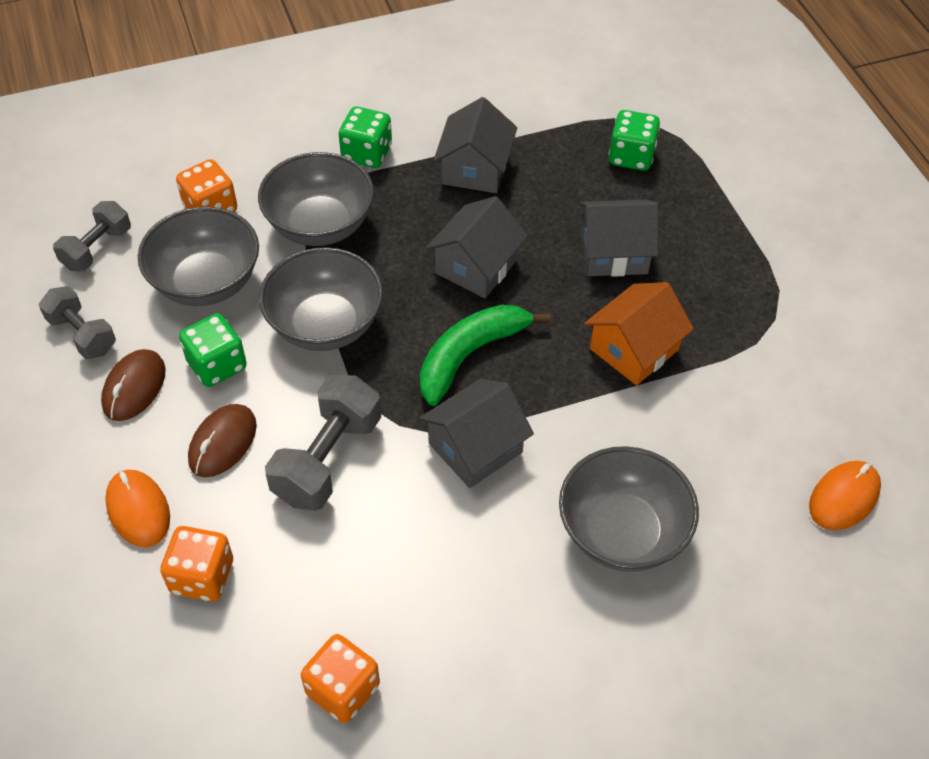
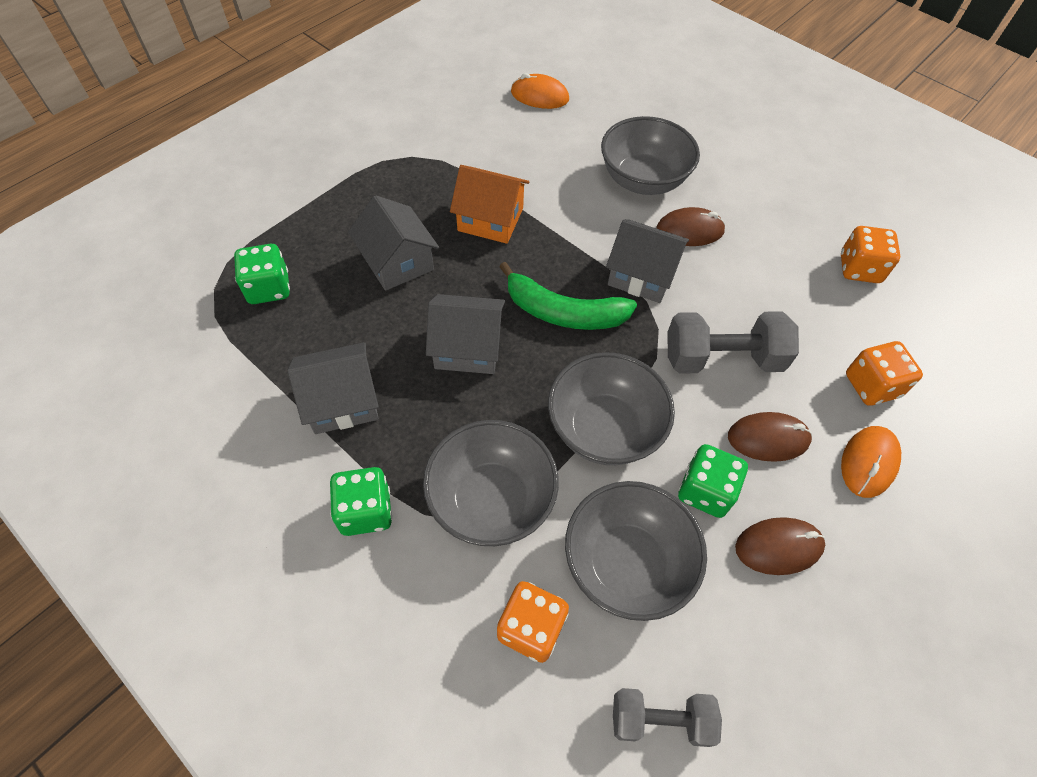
camera: 120 degrees left, 5 degrees up
(82, 335) = (766, 644): grey dumbbell -> none
(511, 534) = (689, 230): none -> brown mouse

